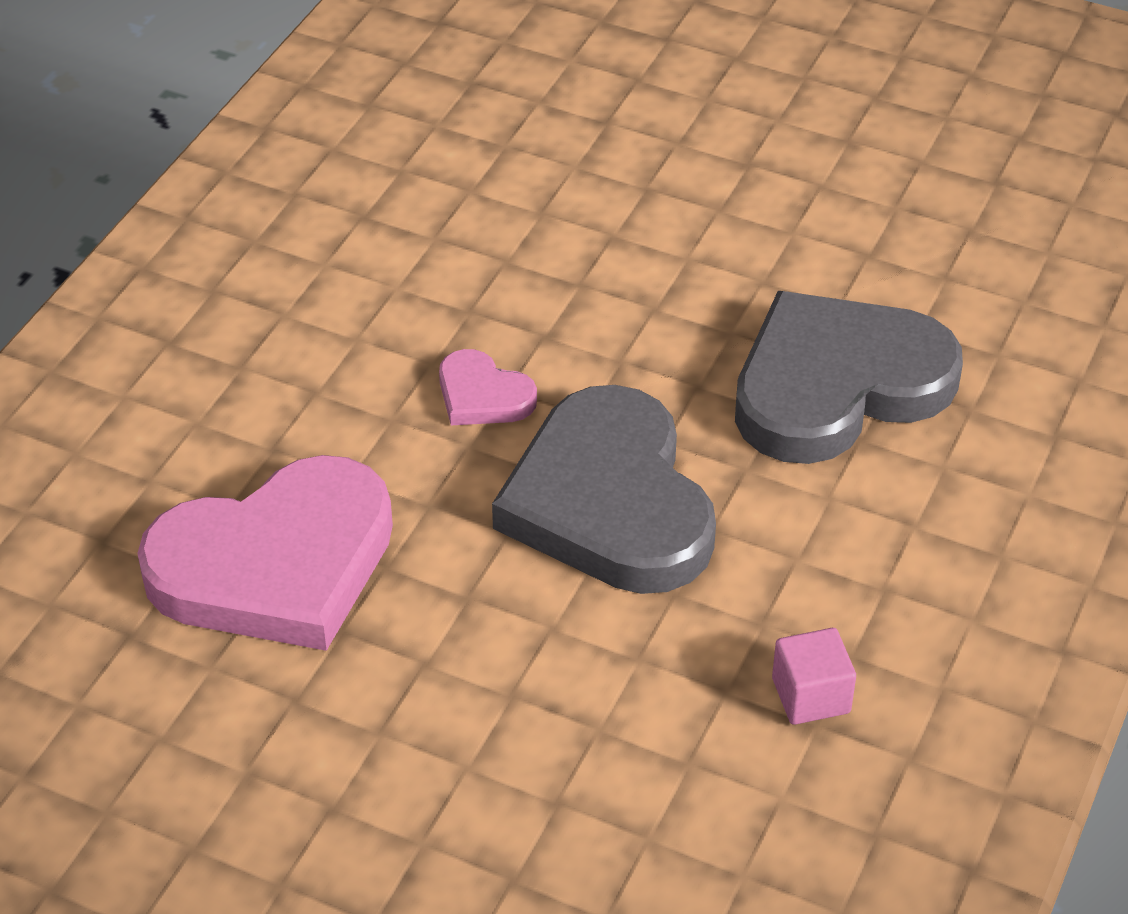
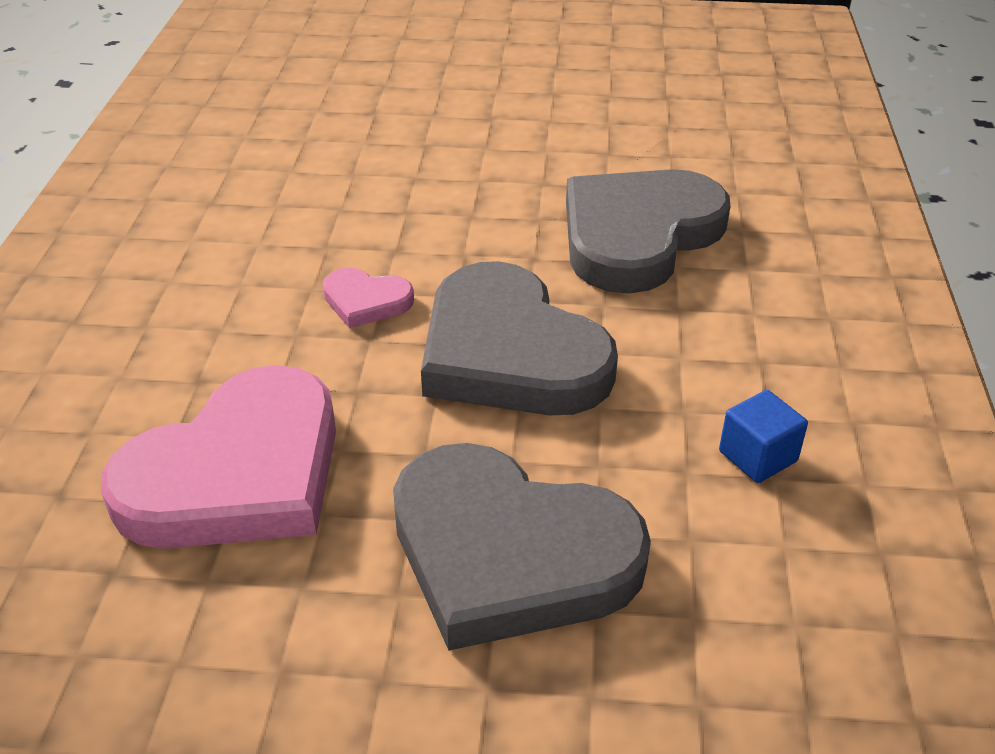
camera: 20 degrees left, 5 degrees down
(502, 723) = (509, 553): none -> grey heart
(811, 696) = (757, 456): pink cube -> blue cube

